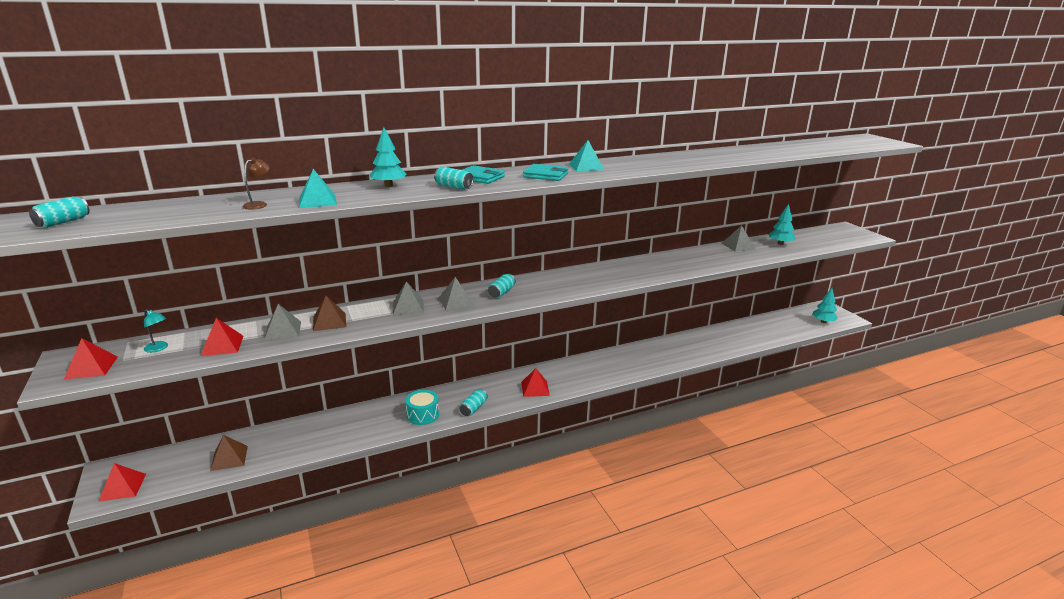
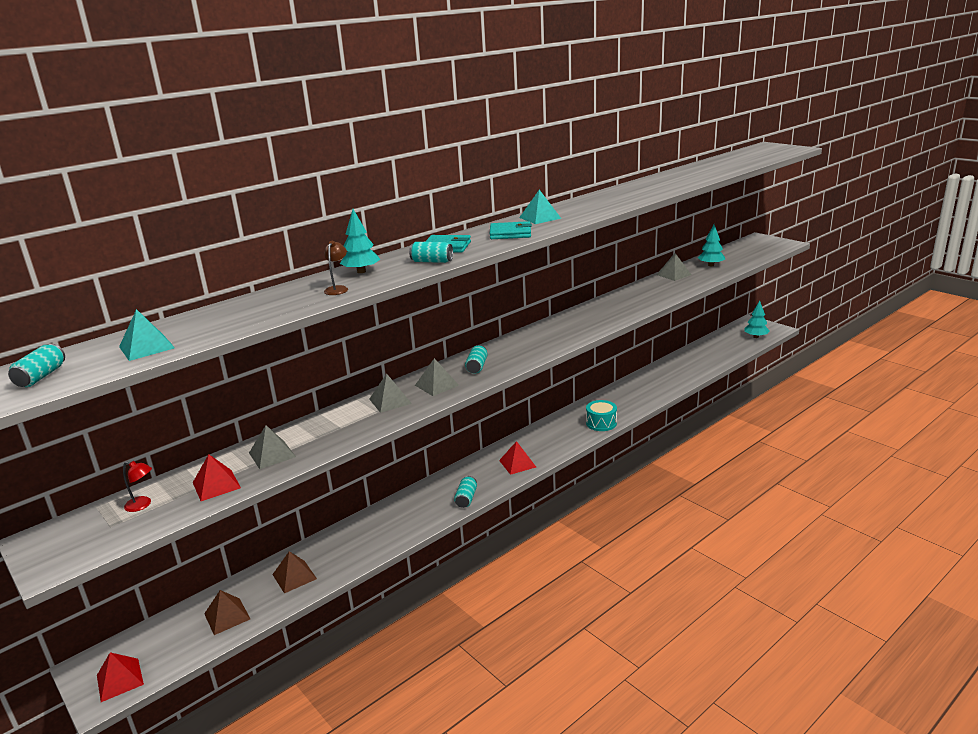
camera: 15 degrees left, 0 degrees up
(91, 367) = (79, 543): red pyramid -> none
(159, 348) = (142, 505): turquoise lamp -> red lamp
(259, 204) = (245, 316): brown lamp -> brown lamp (338, 289)
(317, 201) = (306, 301): turquoise pyramid -> turquoise pyramid (147, 347)
(329, 321) = (316, 434): brown pyramid -> brown pyramid (294, 576)
(423, 415) = (416, 518): turquoise drum -> turquoise drum (601, 423)

